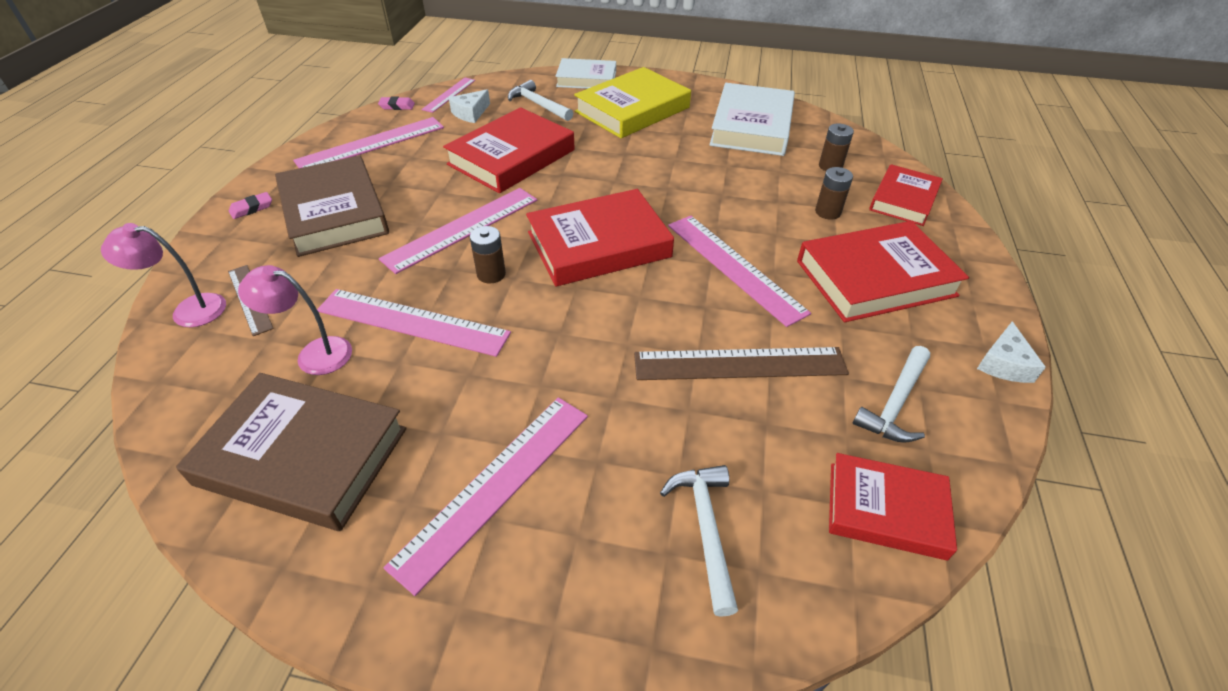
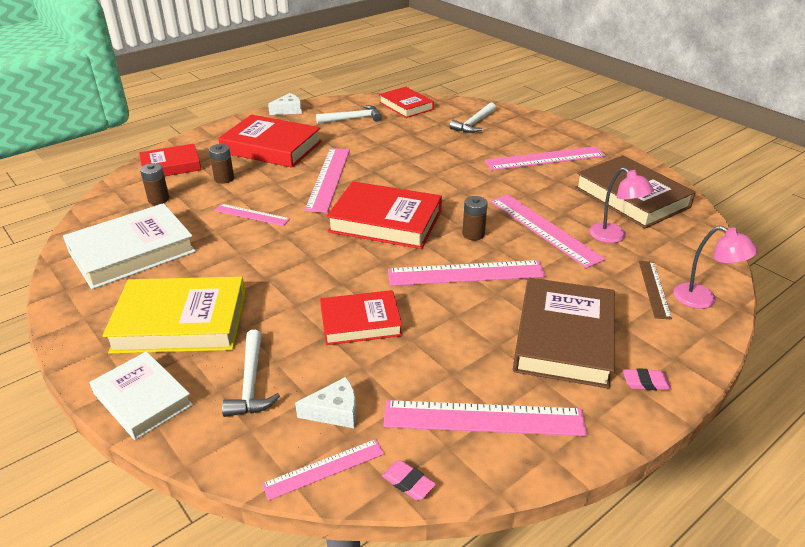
camera: 140 degrees left, 10 degrees down
(511, 157) = (360, 322): red book -> red book, size x0.64
(729, 191) = (251, 215): none -> pink ruler
(739, 364) = (393, 149): brown ruler -> none

